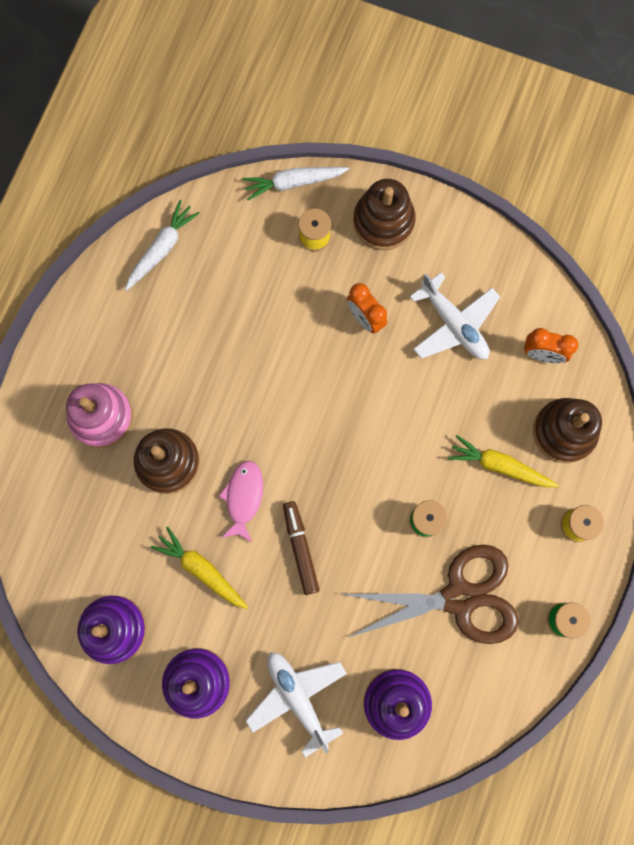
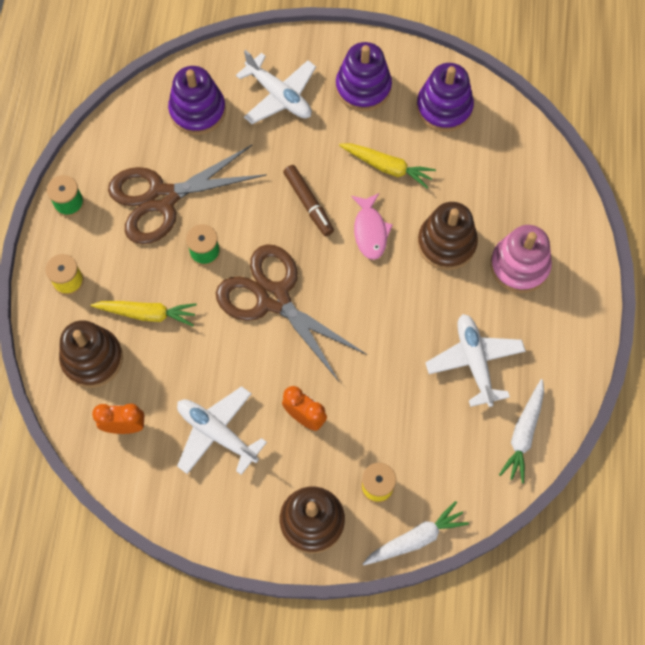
camera: 165 degrees right, 10 degrees down
(183, 329) = (474, 362): none -> white plane
(365, 449) = (273, 298): none -> brown scissors

